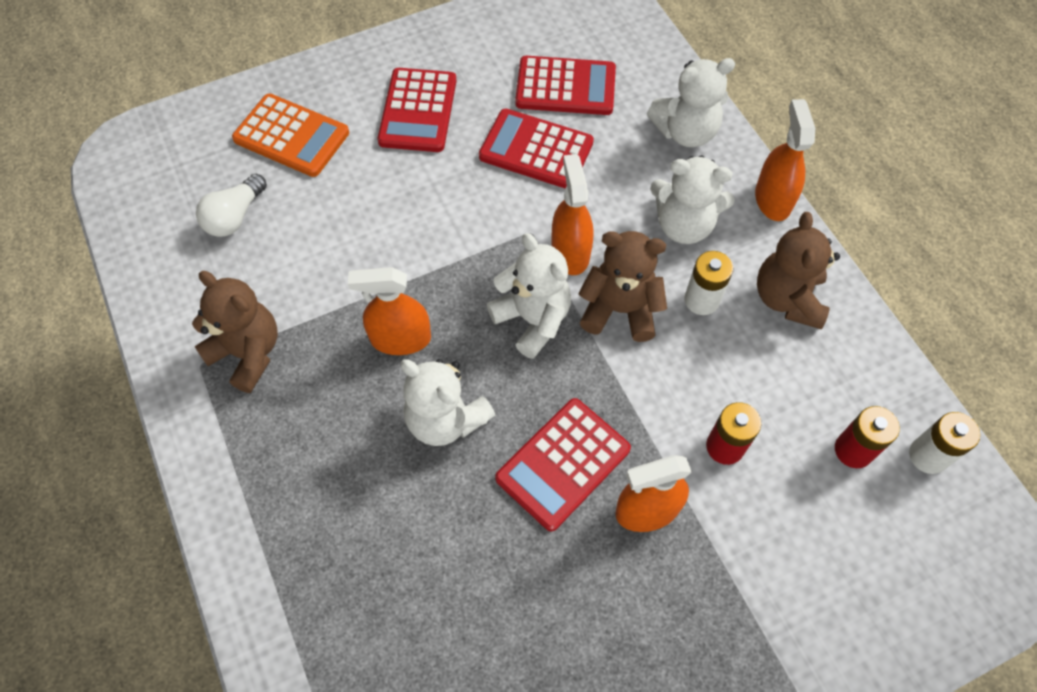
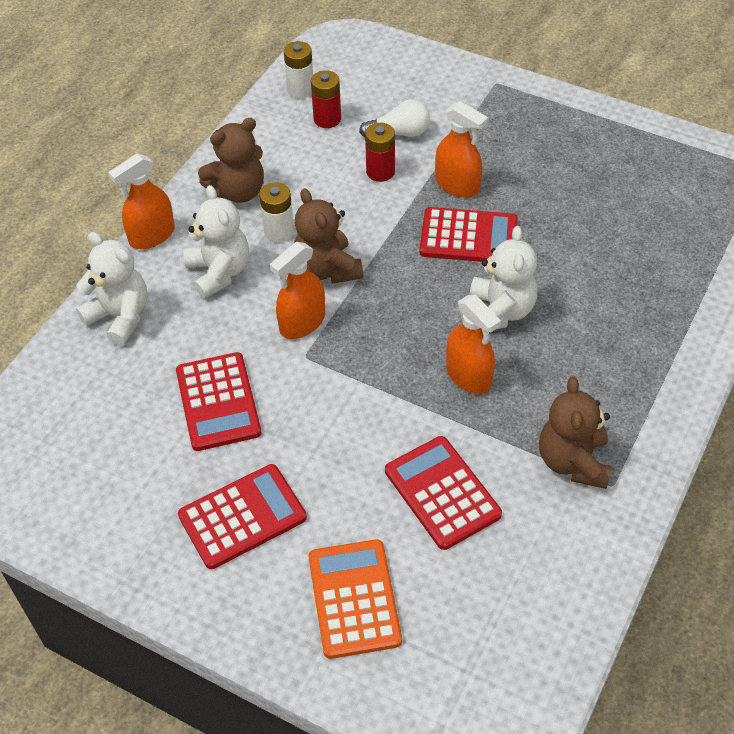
camera: 125 degrees left, 10 degrees down
(235, 216) = (474, 573): white light bulb -> white light bulb (399, 133)
(532, 319) = (380, 311): white teddy bear -> none
(565, 87) = (127, 423): red calculator -> red calculator (442, 493)

